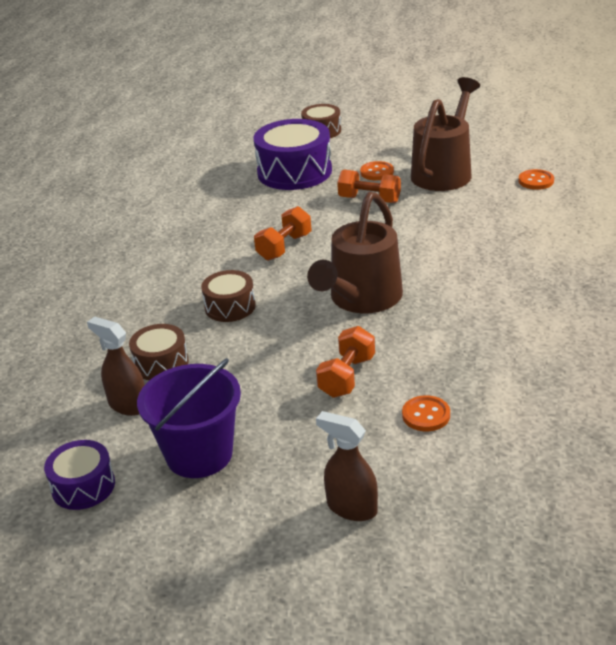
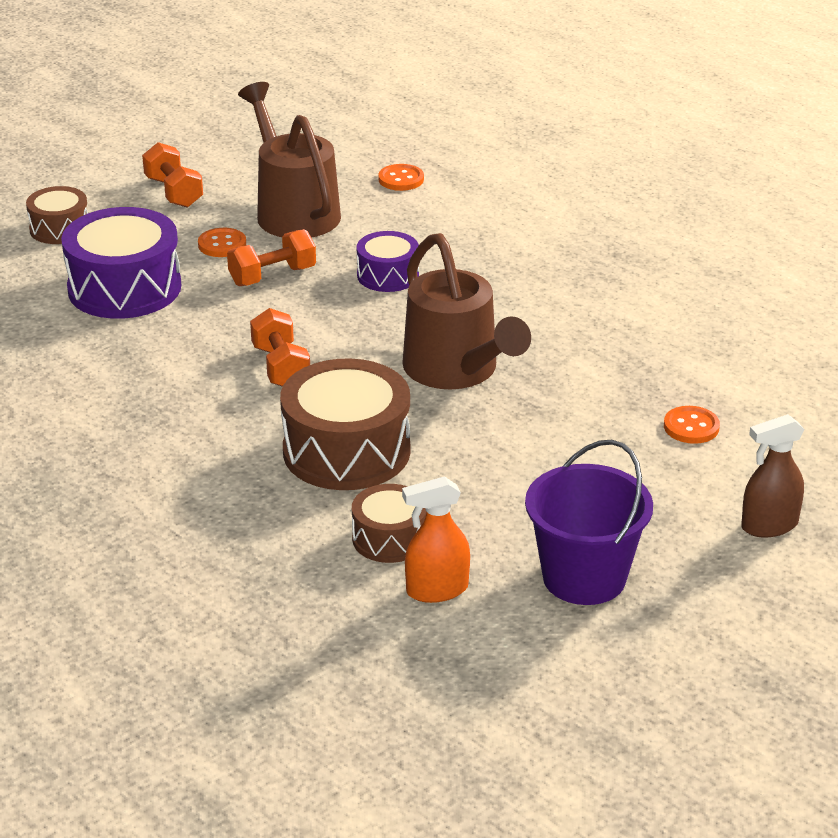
camera: 55 degrees left, 0 degrees up
(83, 486) = (542, 672): purple drum -> purple drum (388, 275)
(128, 405) = (436, 590): brown spray bottle -> orange spray bottle
(230, 307) = (346, 451): brown drum -> brown drum, size x1.80
(347, 377) = (575, 439): orange dumbbell -> orange dumbbell (174, 192)

